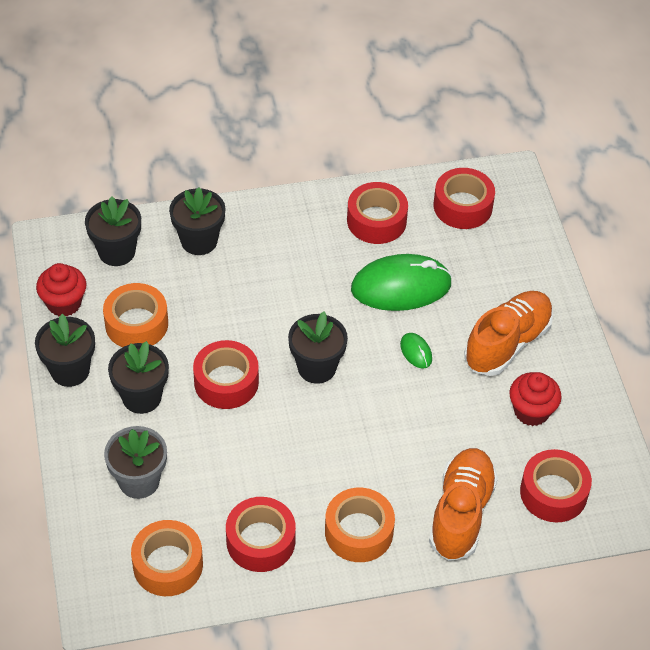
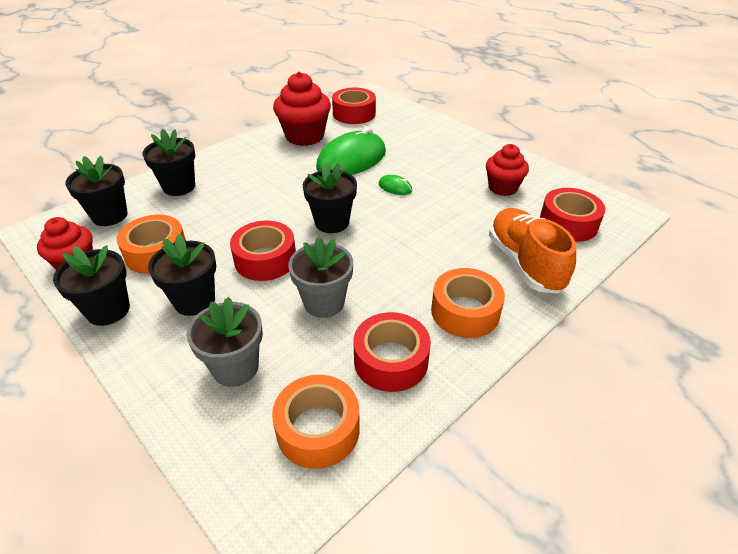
camera: 30 degrees left, 10 degrees down
(246, 457) = (324, 303): none -> grey flower pot
(376, 221) = (304, 136): red tape -> red cupcake
(507, 343) = (449, 162): orange shoe -> none

